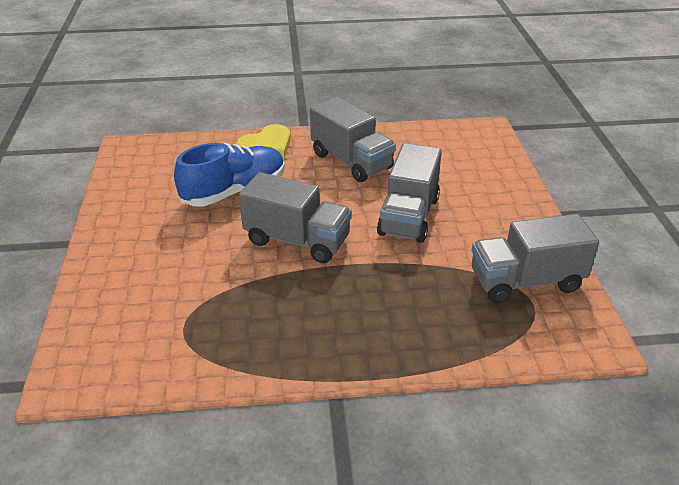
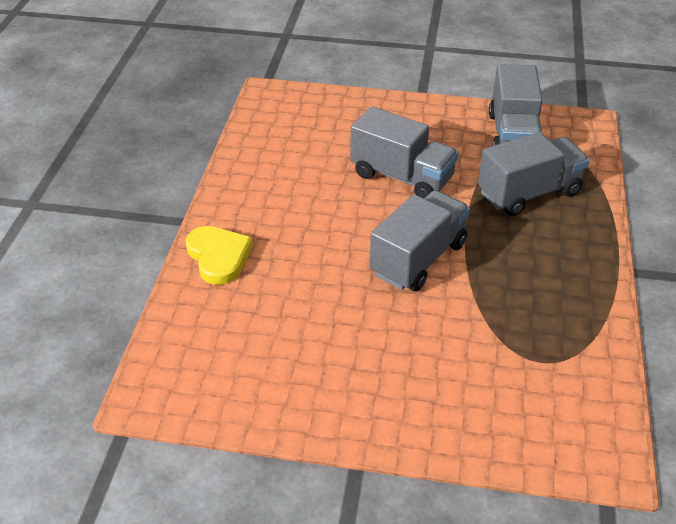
camera: 75 degrees left, 5 degrees up
(234, 191) = (307, 296): blue shoe -> none
(351, 161) = (285, 195): grey truck -> grey truck (529, 193)

